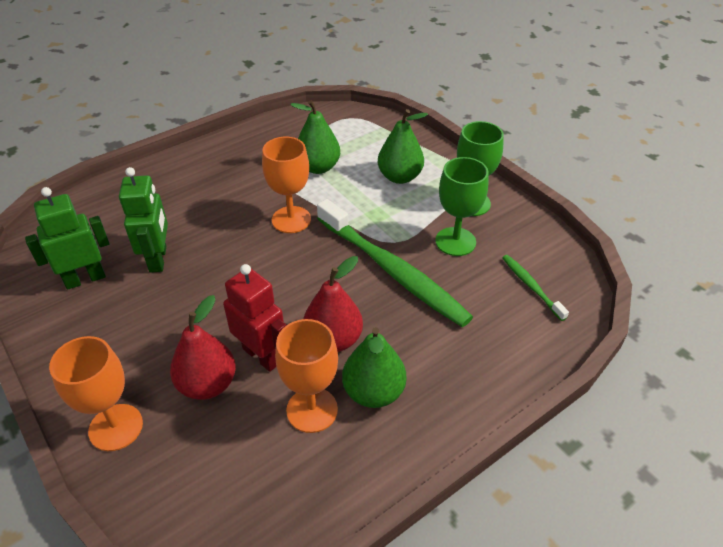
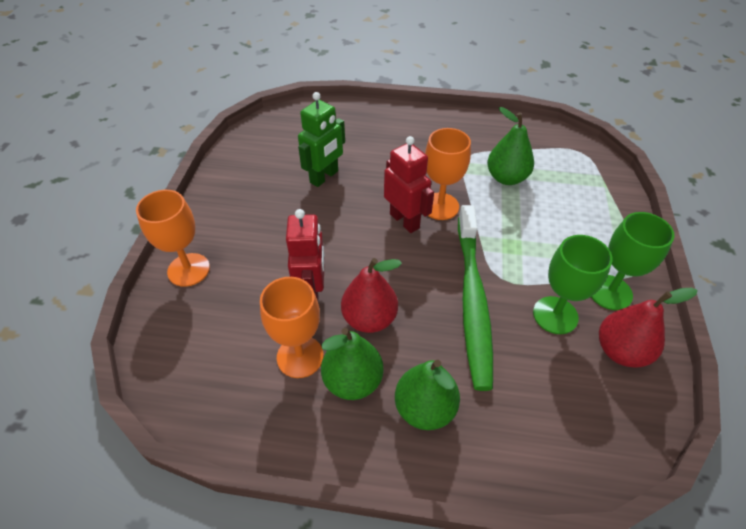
camera: 45 degrees right, 5 degrees up
(85, 279) = (272, 162): green robot -> none
(207, 384) = (261, 284): red pear -> red pear (621, 351)
(275, 249) = (405, 221): none -> red robot
(400, 177) = (568, 227): green pear -> green pear (424, 408)
(531, 287) = (582, 407): green toothbrush -> none

